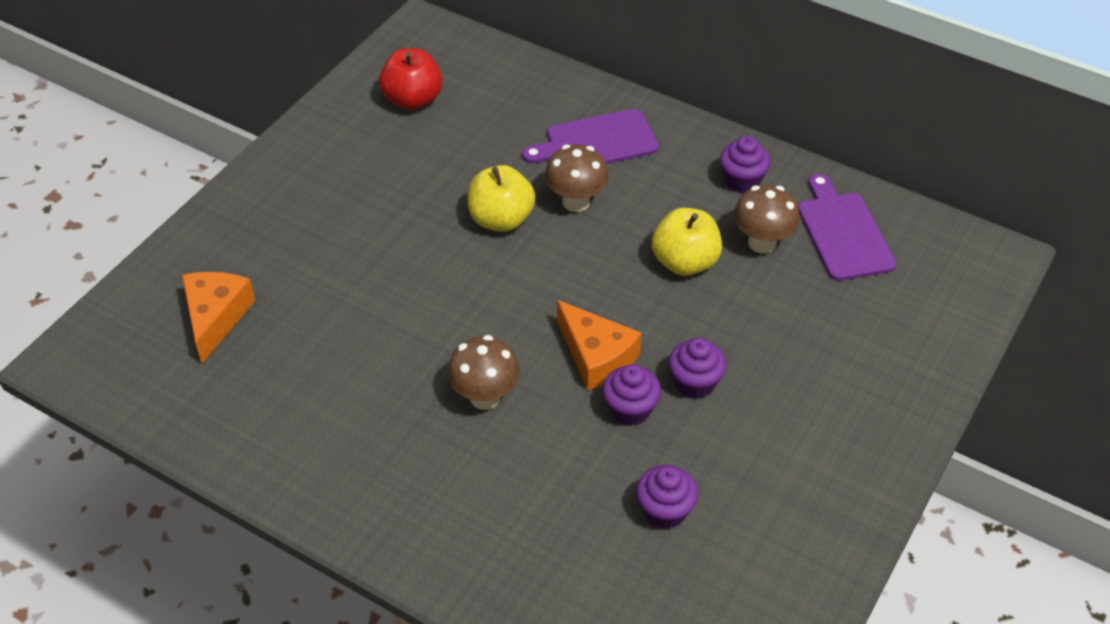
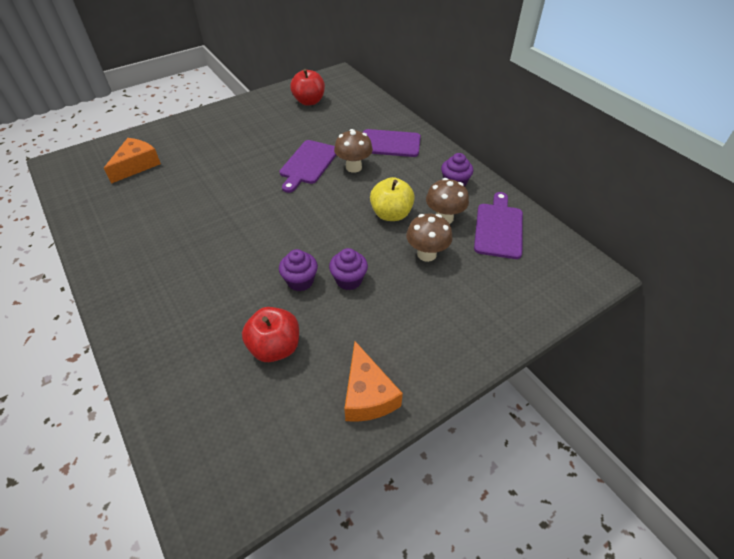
camera: 25 degrees right, 0 degrees up
(485, 397) = (228, 246): brown mushroom -> brown mushroom (426, 254)
(501, 219) = (308, 164): yellow apple -> purple cutting board
(596, 356) = (304, 246): orange cheese -> orange cheese (367, 394)
(665, 511) = (275, 347): purple cupcake -> red apple

